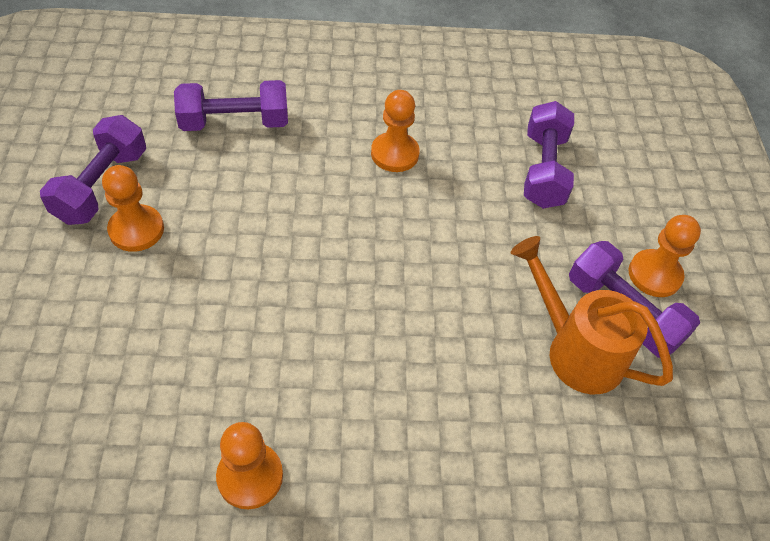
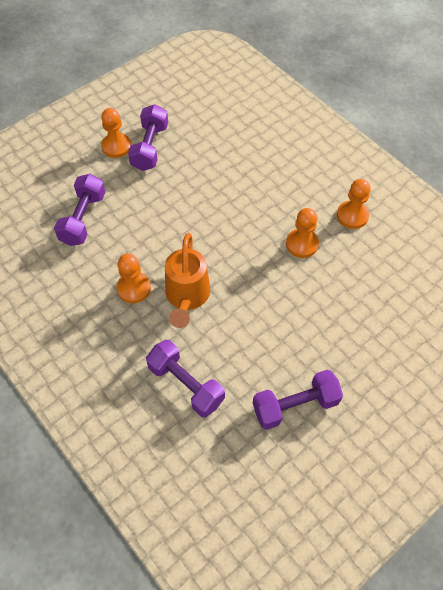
camera: 125 degrees left, 5 degrees up
(136, 230) = (301, 360): orange pawn -> orange pawn (302, 244)
(543, 170) = (83, 219): purple dumbbell -> purple dumbbell turned 45 degrees counterclockwise
(576, 351) = (187, 152): orange watering can -> orange watering can (187, 296)

